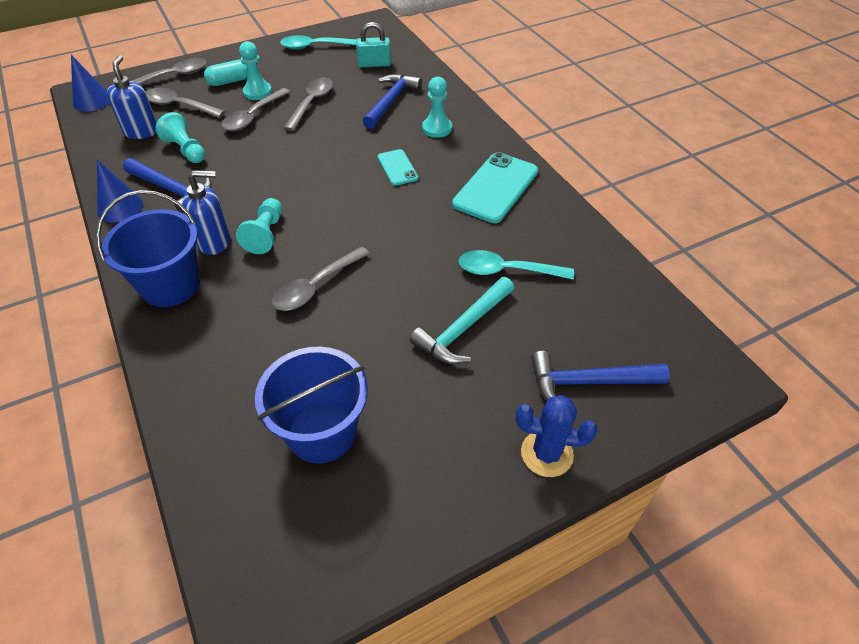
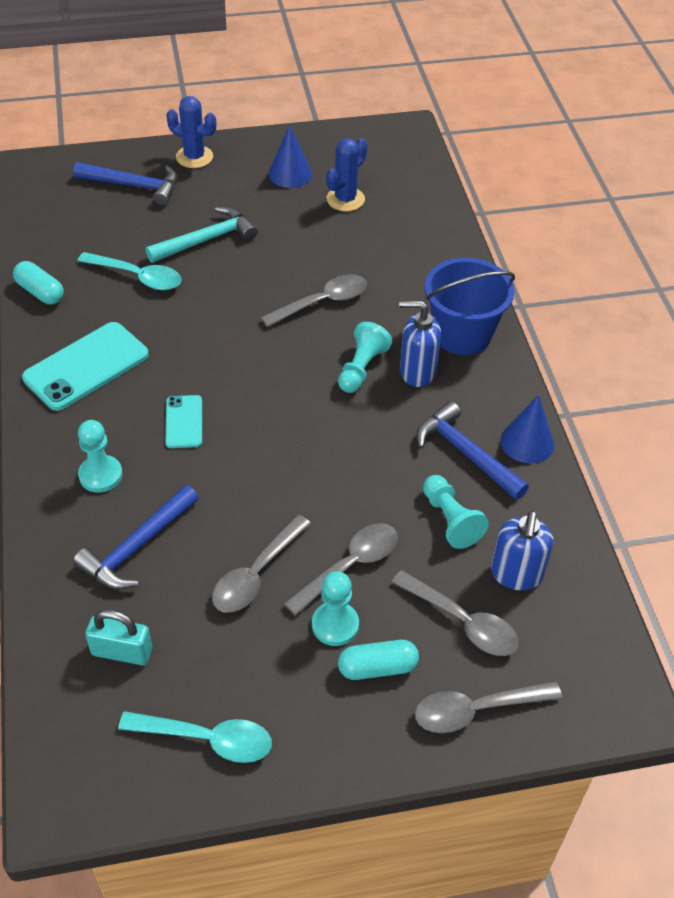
camera: 165 degrees left, 0 degrees up
(92, 101) = (607, 673): blue cone -> blue cone (290, 174)
(322, 432) = (345, 199): blue bucket -> blue cactus
(582, 236) = (40, 292): none -> turquoise capsule

